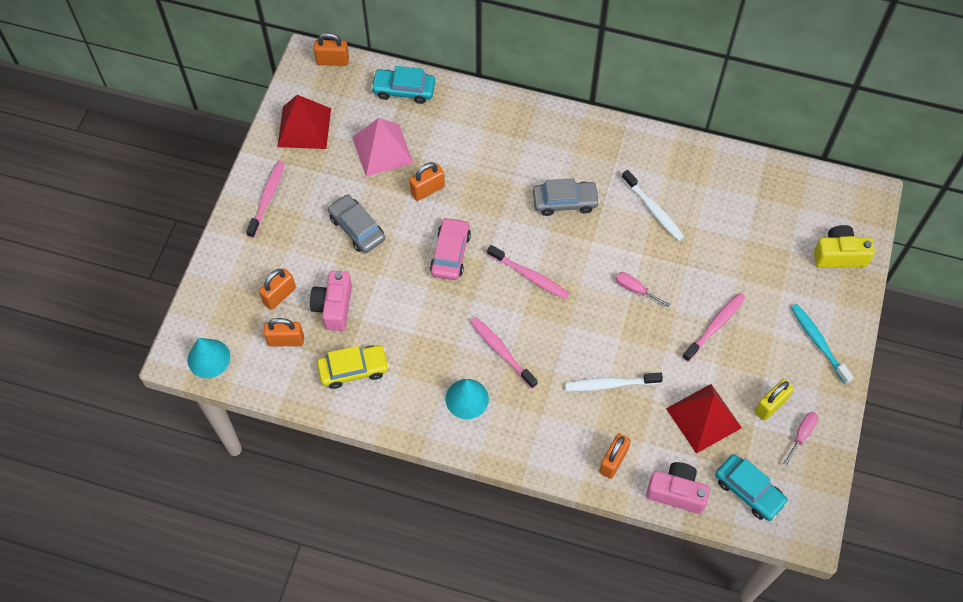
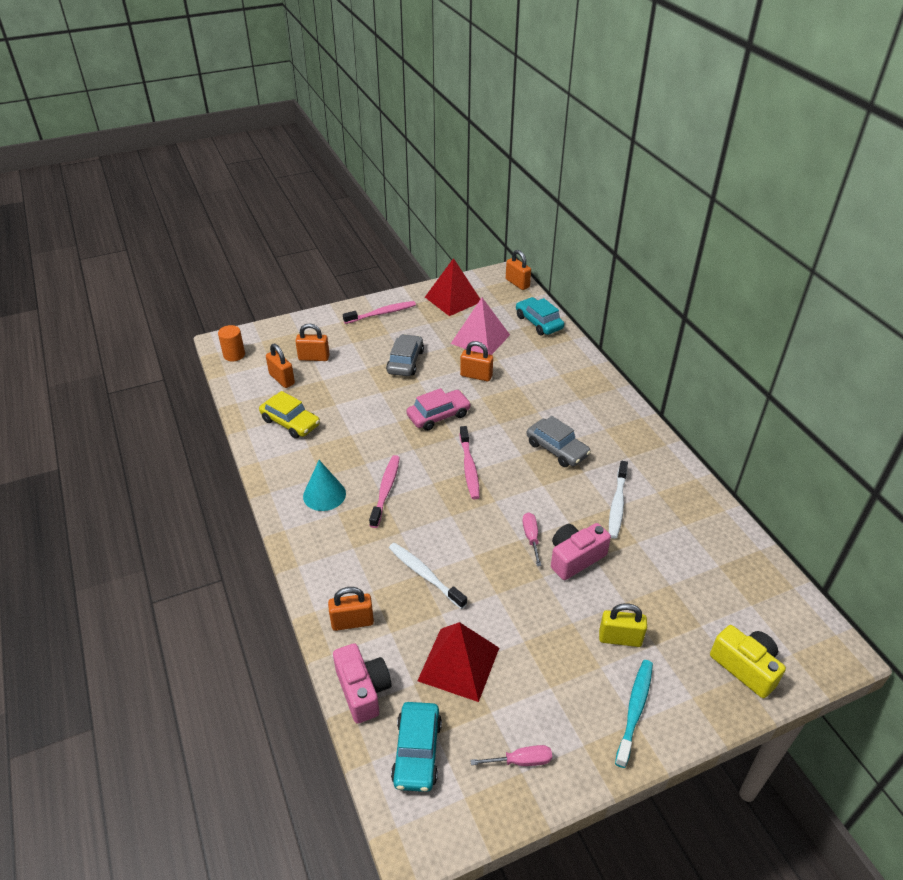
camera: 50 degrees right, 20 degrees down
(208, 358) = (234, 355): turquoise cone -> orange cylinder
(334, 307) = (331, 385): pink camera -> pink camera (575, 558)
(715, 326) = (559, 614): pink toothbrush -> none
(770, 405) = (525, 712): yellow padlock -> yellow padlock (620, 638)

